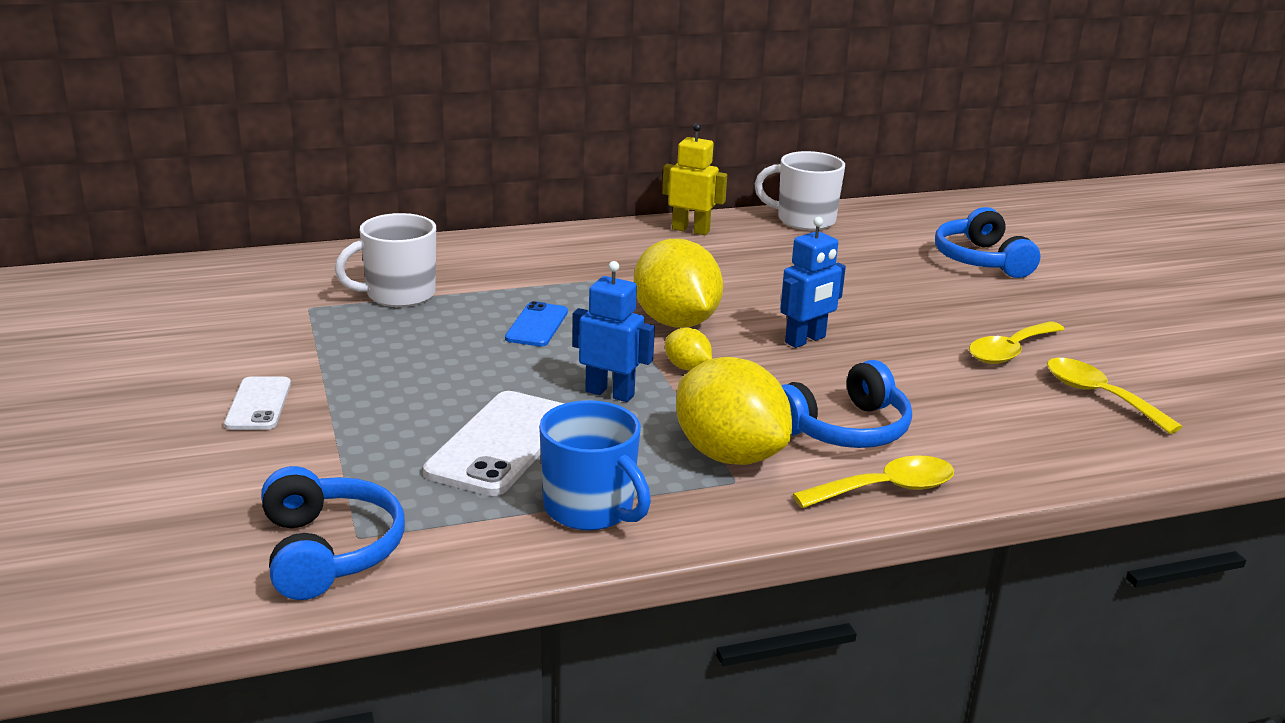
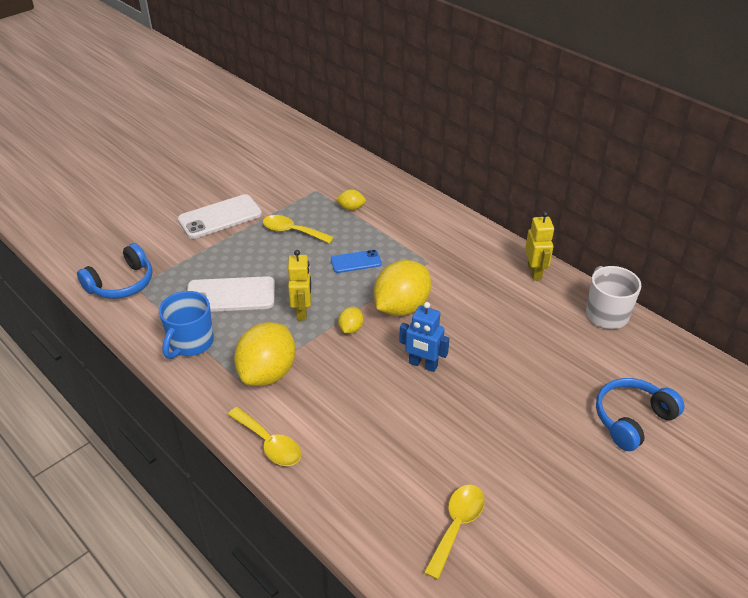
camera: 65 degrees right, 15 degrees up
(258, 404) = (220, 217): white phone -> white phone, size x1.72
(398, 295) = (351, 208): white mug -> yellow lemon
(610, 393) = (302, 311): blue robot -> yellow robot
(844, 429) = (325, 410): blue headphones -> none
(1010, 351) = (488, 465): yellow spoon -> yellow spoon (292, 231)

